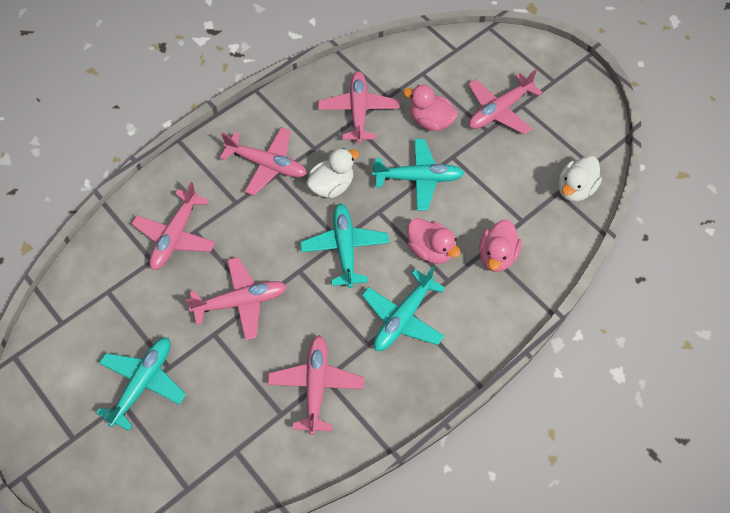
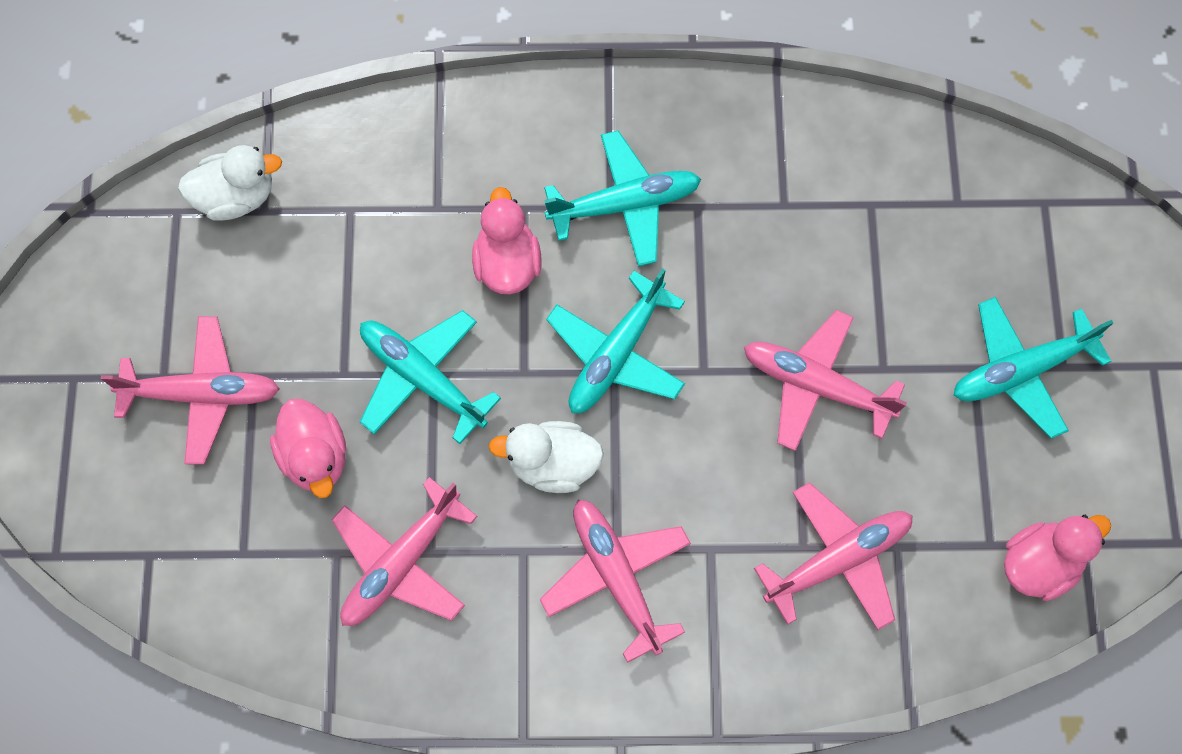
camera: 140 degrees left, 10 degrees up
(316, 386) = (803, 204): pink plane -> none
(497, 256) = (431, 190): pink duck -> pink duck (1039, 563)

